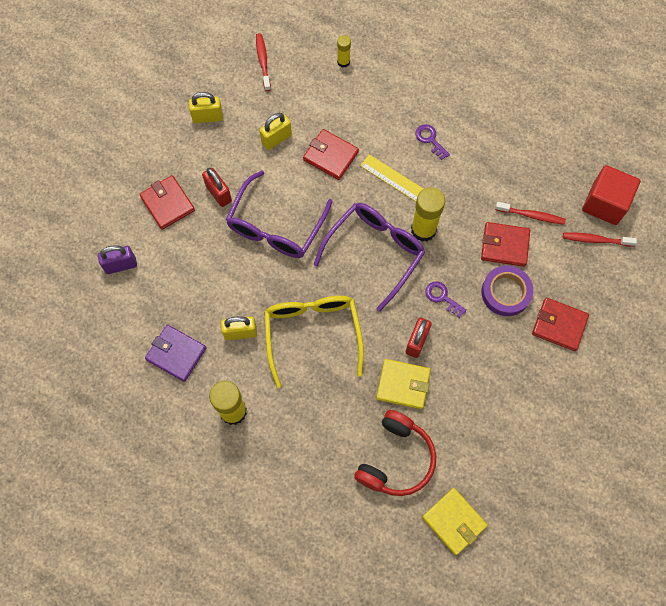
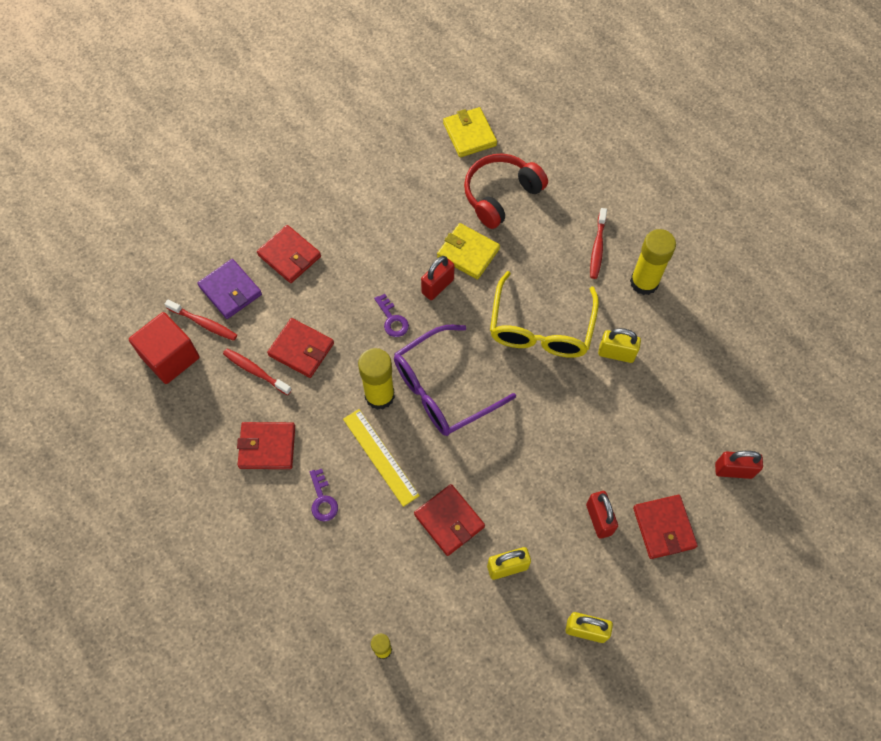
camera: 160 degrees left, 5 degrees down
(121, 265) = (733, 470): purple padlock -> red padlock
(176, 354) = (690, 354): purple wallet -> purple wallet (230, 290)
(263, 61) = (489, 691): red toothbrush -> red toothbrush (597, 247)
(276, 226) = (543, 456): purple glasses -> none
(490, 162) = (267, 447): none -> red wallet
(506, 292) = (325, 303): purple tape -> none

